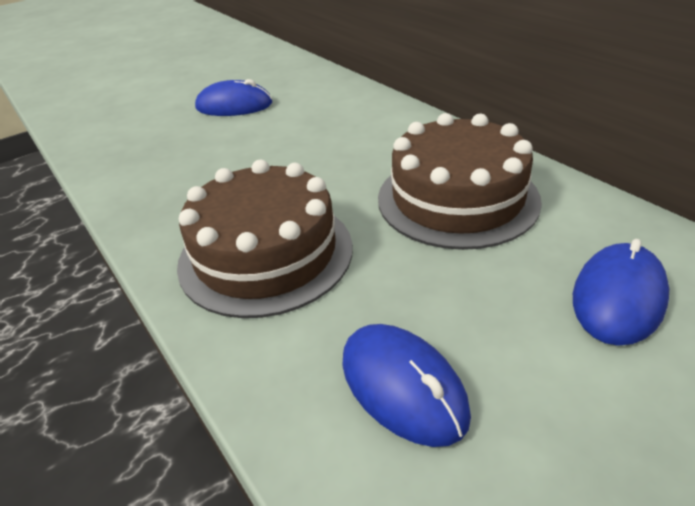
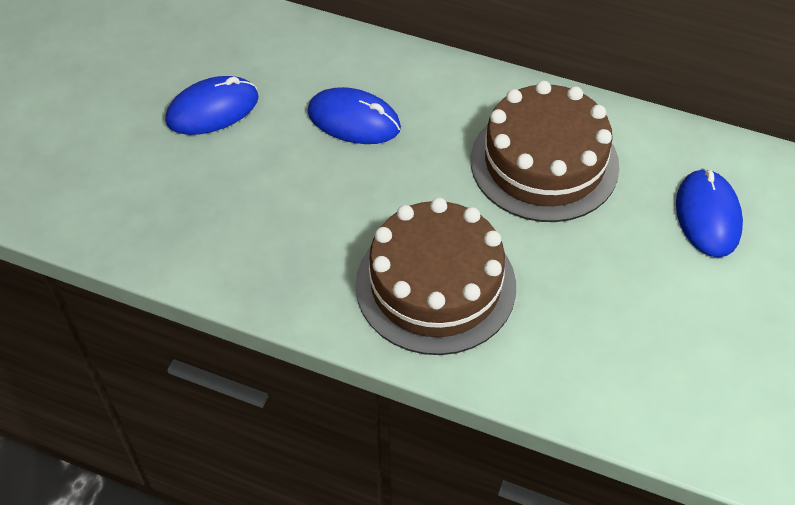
camera: 35 degrees left, 15 degrees up
(402, 386) = (620, 345): blue mouse -> blue mouse (354, 120)

